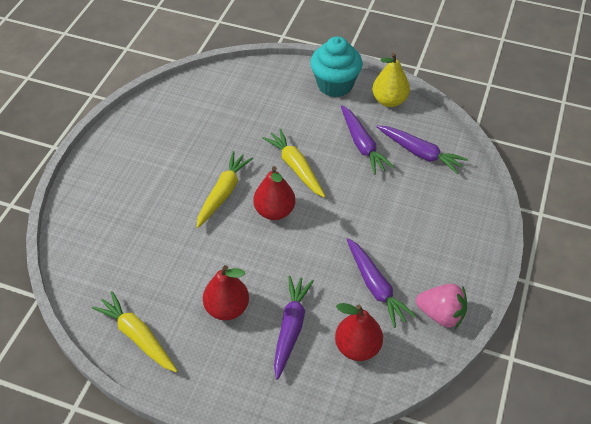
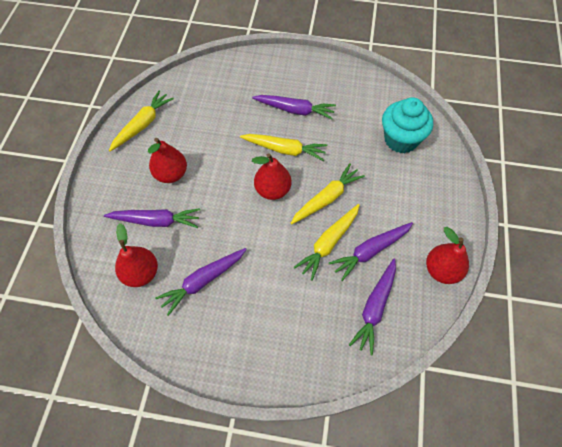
camera: 80 degrees right, 10 degrees up
(170, 175) = (295, 110): none -> purple carrot
(335, 85) = (446, 216): turquoise cupcake -> turquoise cupcake (401, 140)
(348, 175) = (328, 243): none -> yellow carrot
(389, 101) = (442, 270): yellow pear -> red pear
(441, 314) = (178, 341): pink strawberry -> none

